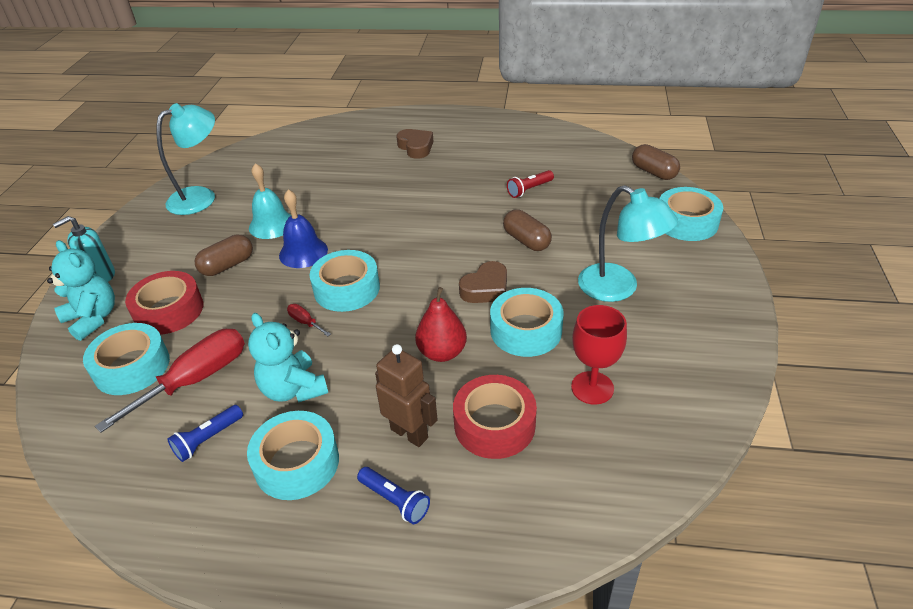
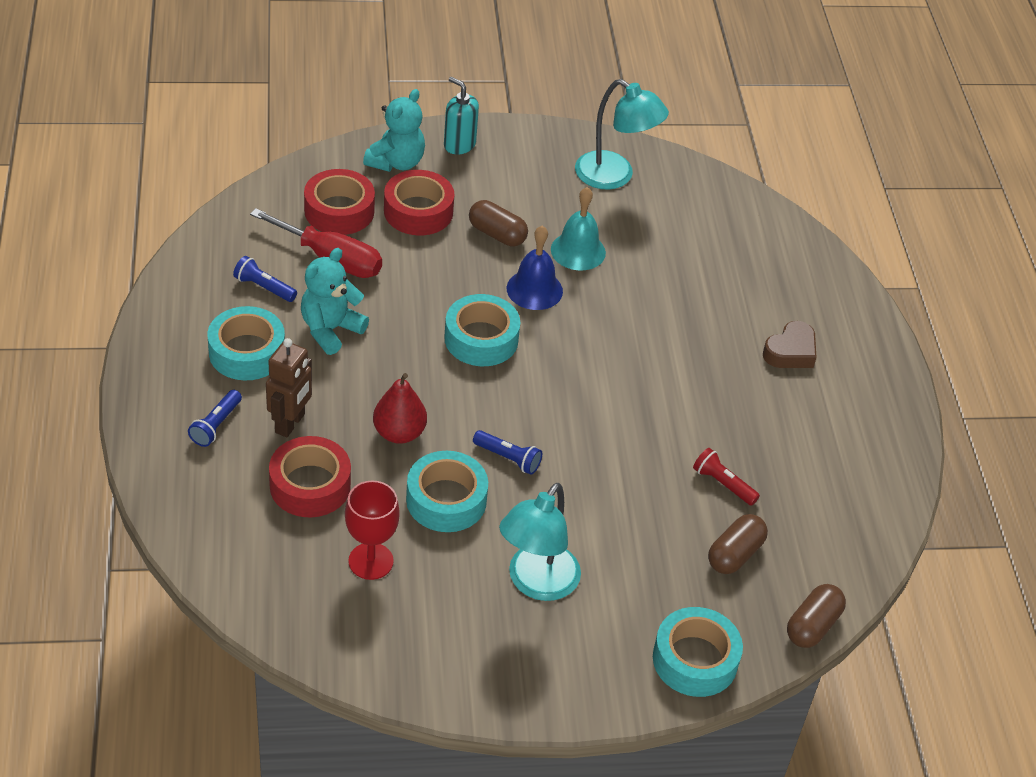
camera: 70 degrees right, 5 degrees up
(132, 367) = (339, 211): turquoise tape -> red tape
(305, 322) = (422, 317): red screwdriver -> none
(486, 288) = (508, 458): brown heart -> blue flashlight
(526, 240) = (608, 489): brown capsule -> brown capsule (735, 554)

